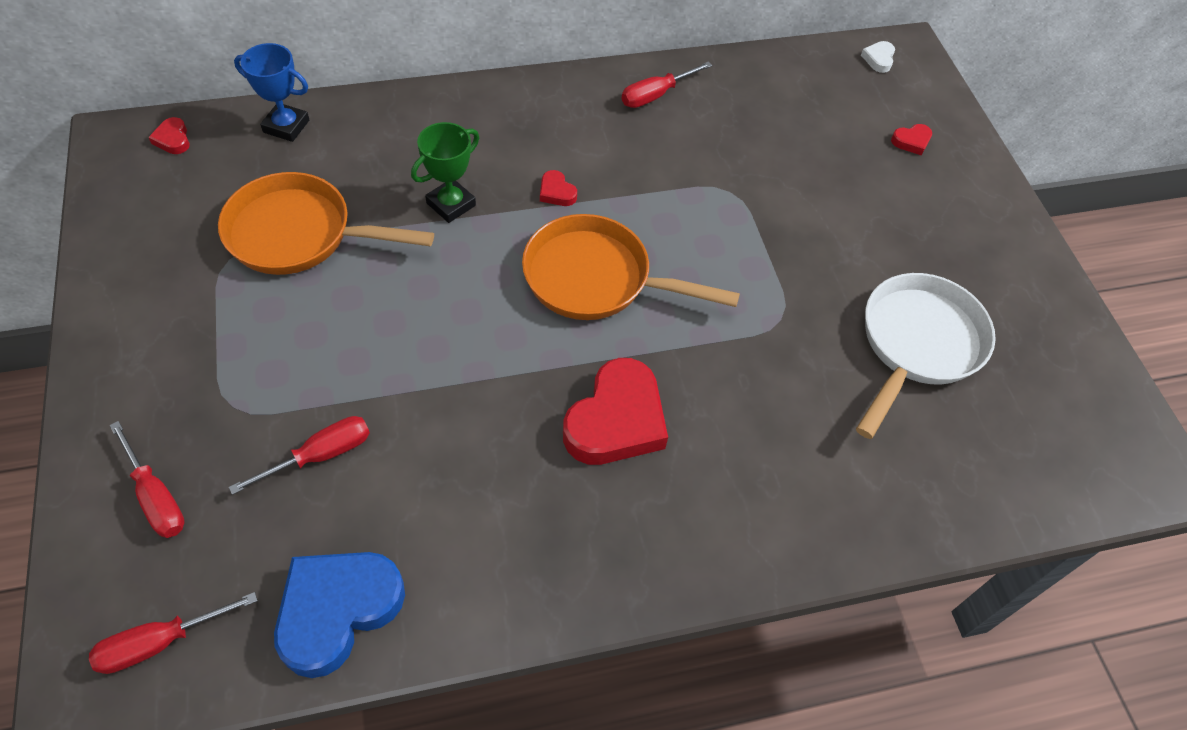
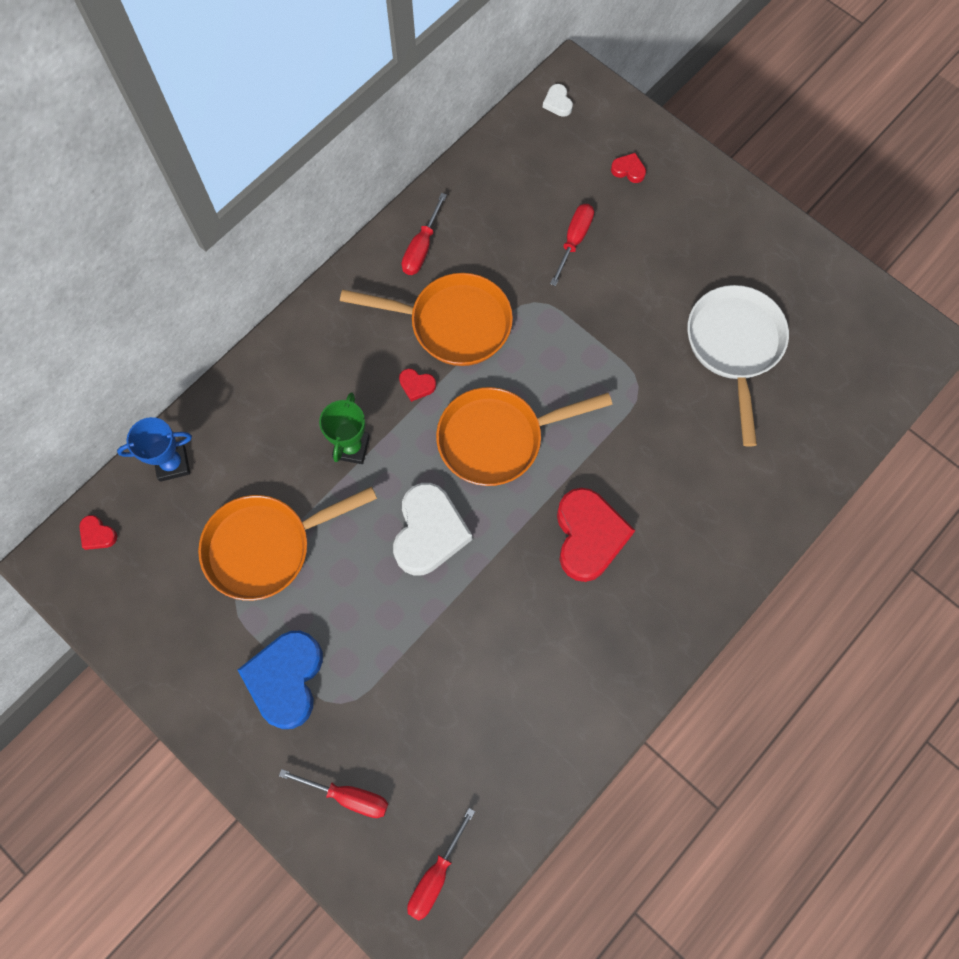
camera: 30 degrees left, 15 degrees up
(320, 455) = (425, 694): red screwdriver -> red screwdriver (574, 240)
(337, 611) = (521, 780): blue heart -> blue heart (286, 679)
(458, 315) = (429, 532): none -> white heart
(634, 165) = (452, 324): none -> orange pan
(911, 141) = (628, 170): red heart -> red heart turned 105 degrees counterclockwise

